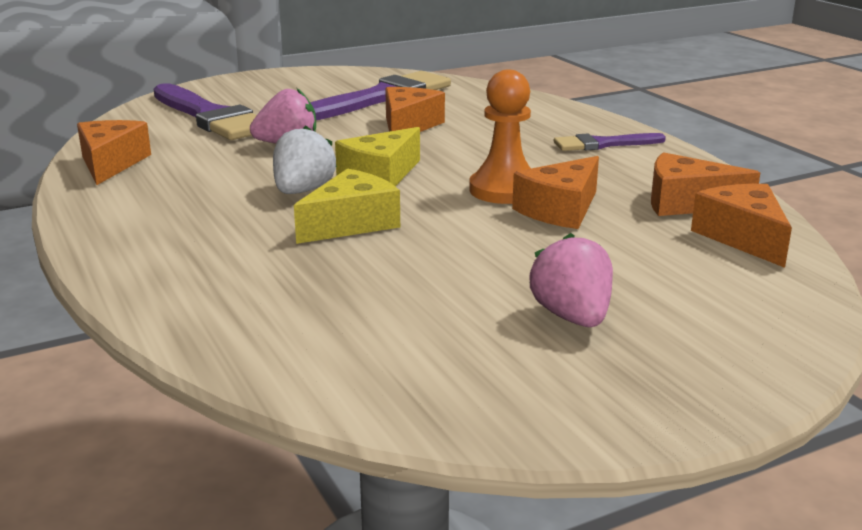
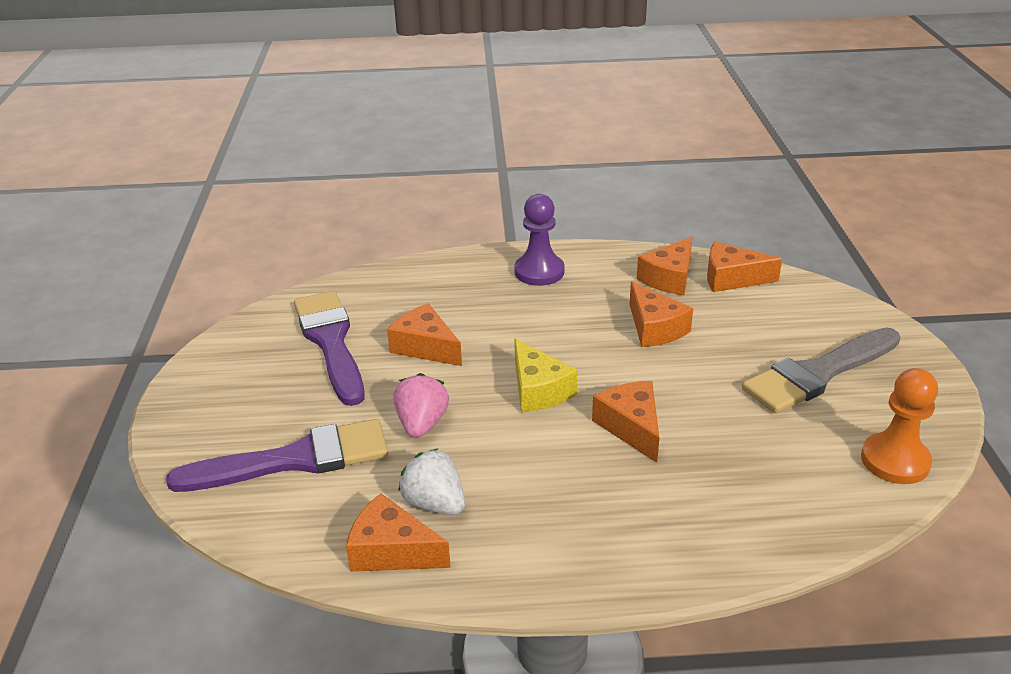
camera: 65 degrees left, 10 degrees up
(303, 191) = (547, 438): white strawberry -> white strawberry (435, 503)
(351, 223) = (631, 427): yellow cheese -> orange cheese
(504, 190) = (604, 340): orange pawn -> orange pawn (895, 461)
(572, 317) = (818, 373): pink strawberry -> grey brush
(603, 144) = (539, 272): purple brush -> purple pawn

